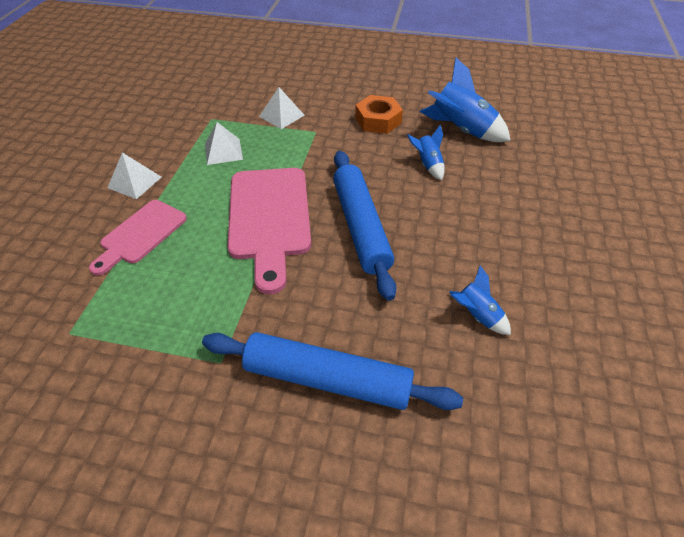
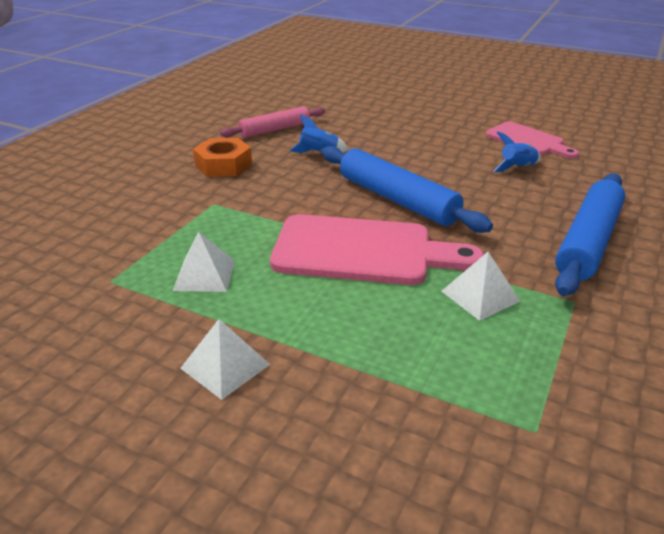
camera: 75 degrees left, 15 degrees down
(141, 234) = (355, 359): pink cutting board -> pink cutting board (528, 140)
(281, 115) = (157, 222): white pyramid -> white pyramid (480, 296)
(361, 227) = (397, 199): blue rolling pin -> blue rolling pin turned 45 degrees clockwise
(461, 130) = (275, 130): blue rocket -> pink rolling pin

